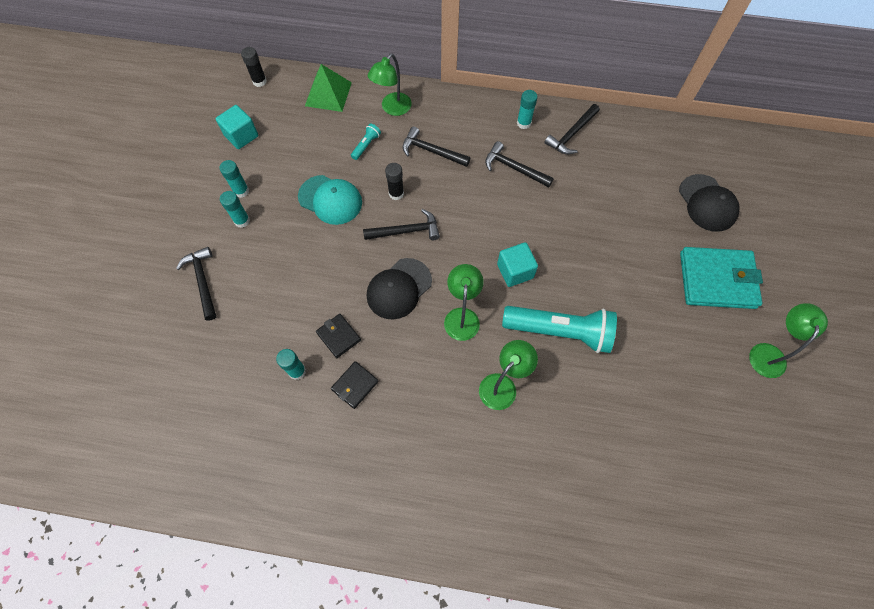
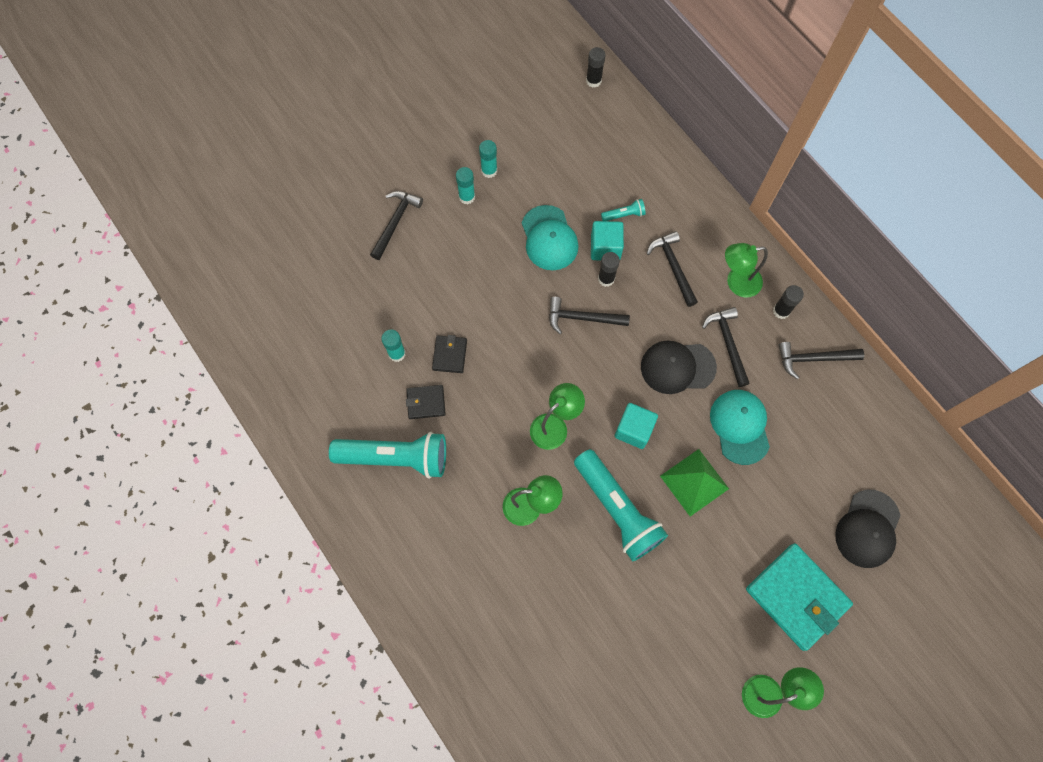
camera: 45 degrees right, 5 degrees up
(241, 136) = (533, 121): turquoise cube -> turquoise cube (605, 248)
(328, 94) = (639, 140): green pyramid -> green pyramid (694, 482)
(372, 446) = (396, 458): none -> turquoise flashlight
(392, 109) = (679, 199): green lamp -> green lamp (736, 283)
(399, 288) = (529, 359): black cap -> black cap (677, 367)
(406, 231) = (582, 318): black hammer -> black hammer turned 150 degrees clockwise
(523, 123) = (781, 311): turquoise glue stick -> black glue stick
(574, 210) = (740, 426): none -> turquoise cap

